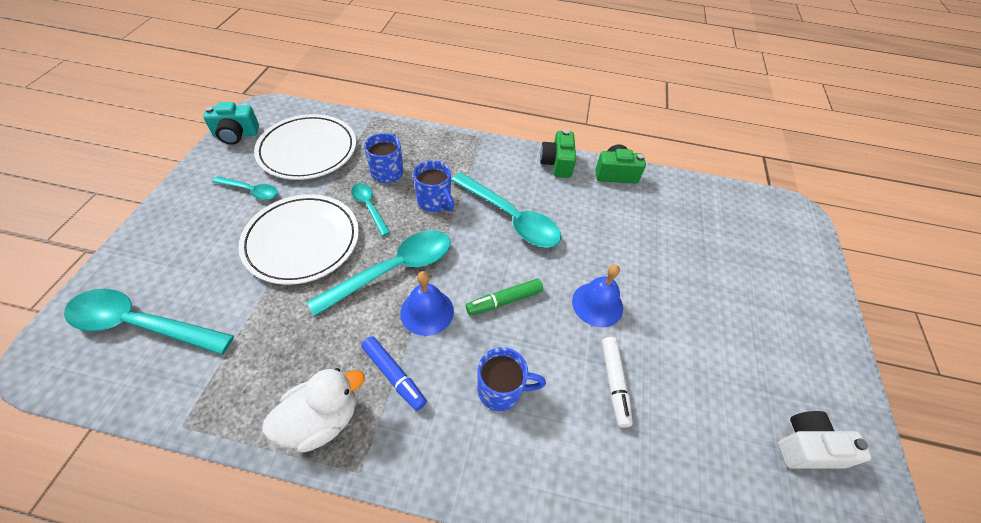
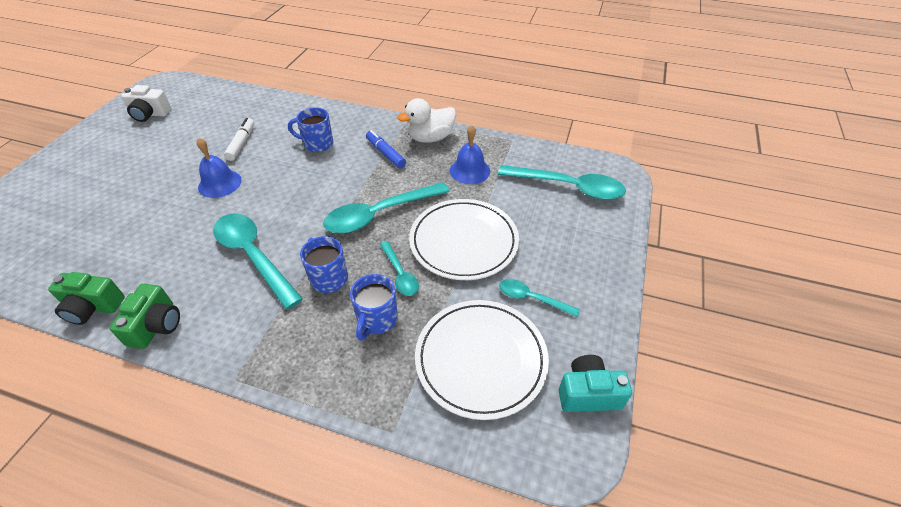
camera: 170 degrees left, 5 degrees down
(427, 311) = (357, 185): blue bell -> blue bell (470, 170)
(504, 301) = (293, 189): green marker -> none

